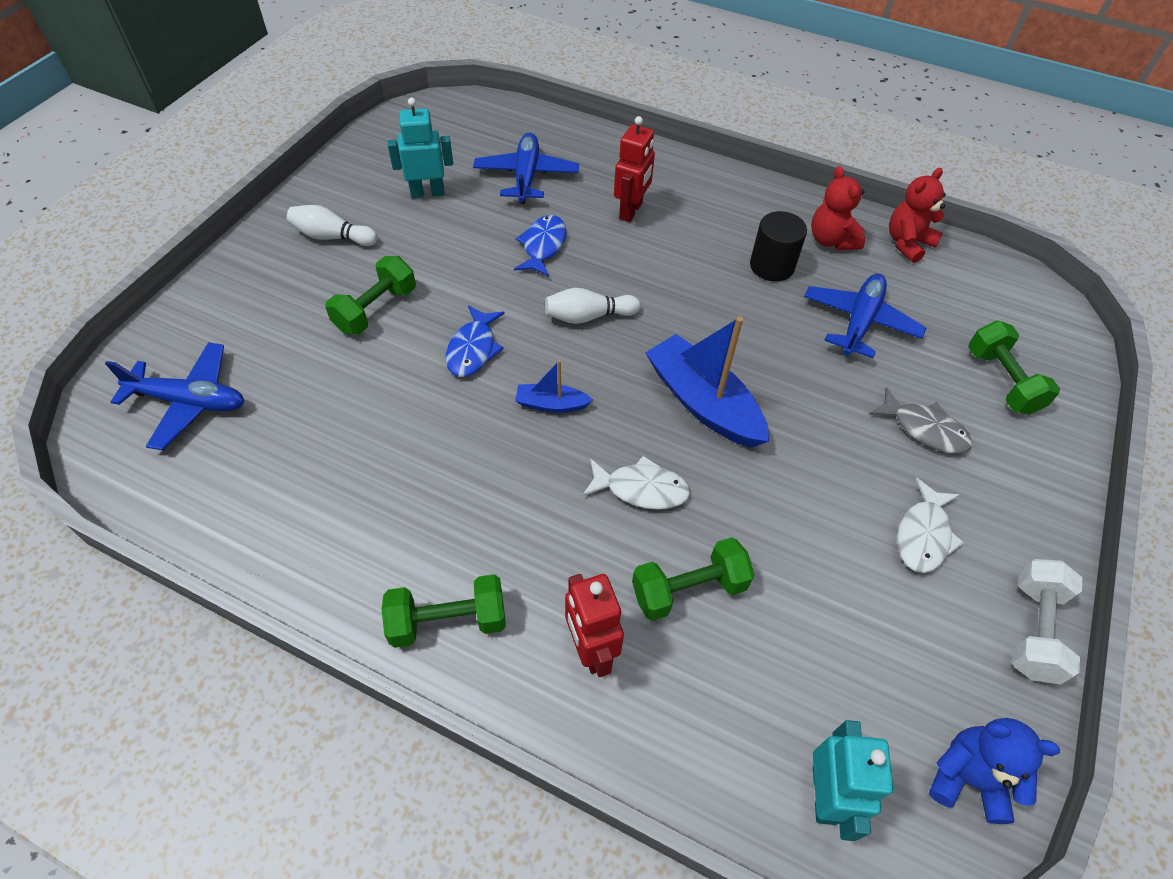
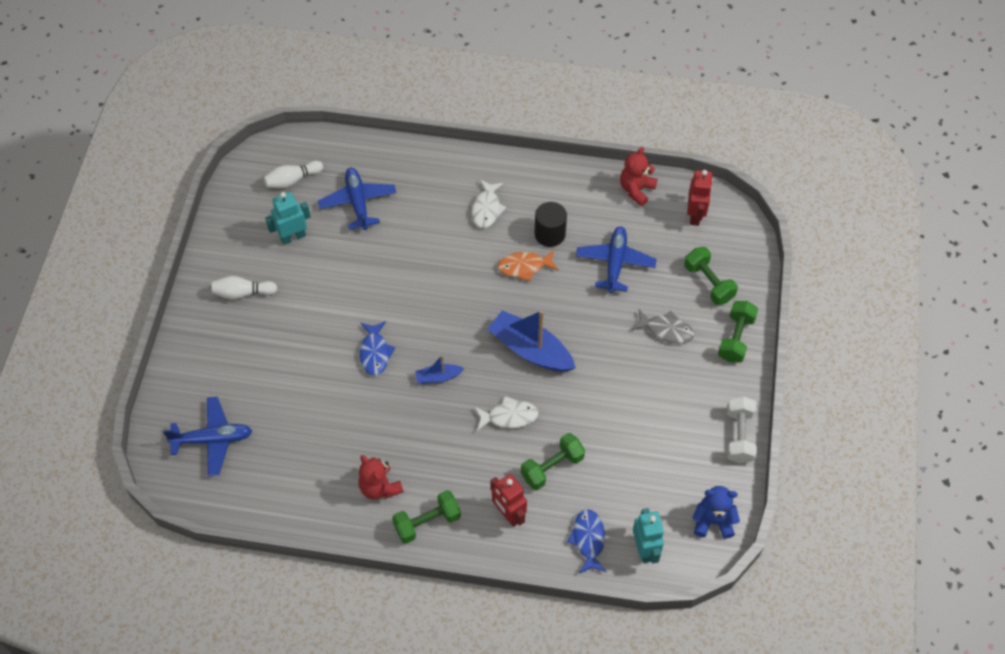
camera: 15 degrees left, 5 degrees up
(376, 310) = (299, 341): green dumbbell -> green dumbbell (736, 338)
(543, 246) = (391, 260): blue fish -> blue fish (588, 540)
(588, 316) = (440, 307): white bowling pin -> white bowling pin (292, 180)
(631, 211) = (442, 213): red robot -> red robot (695, 215)
(725, 296) = (524, 267): none -> orange fish
(831, 240) = (585, 201): red teddy bear -> red teddy bear (380, 487)
(923, 535) = (674, 398): white fish -> white fish (487, 209)

